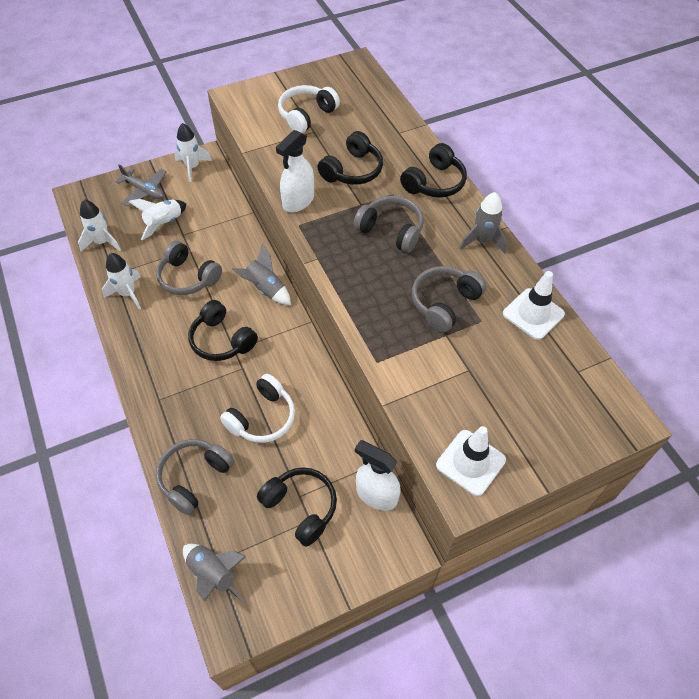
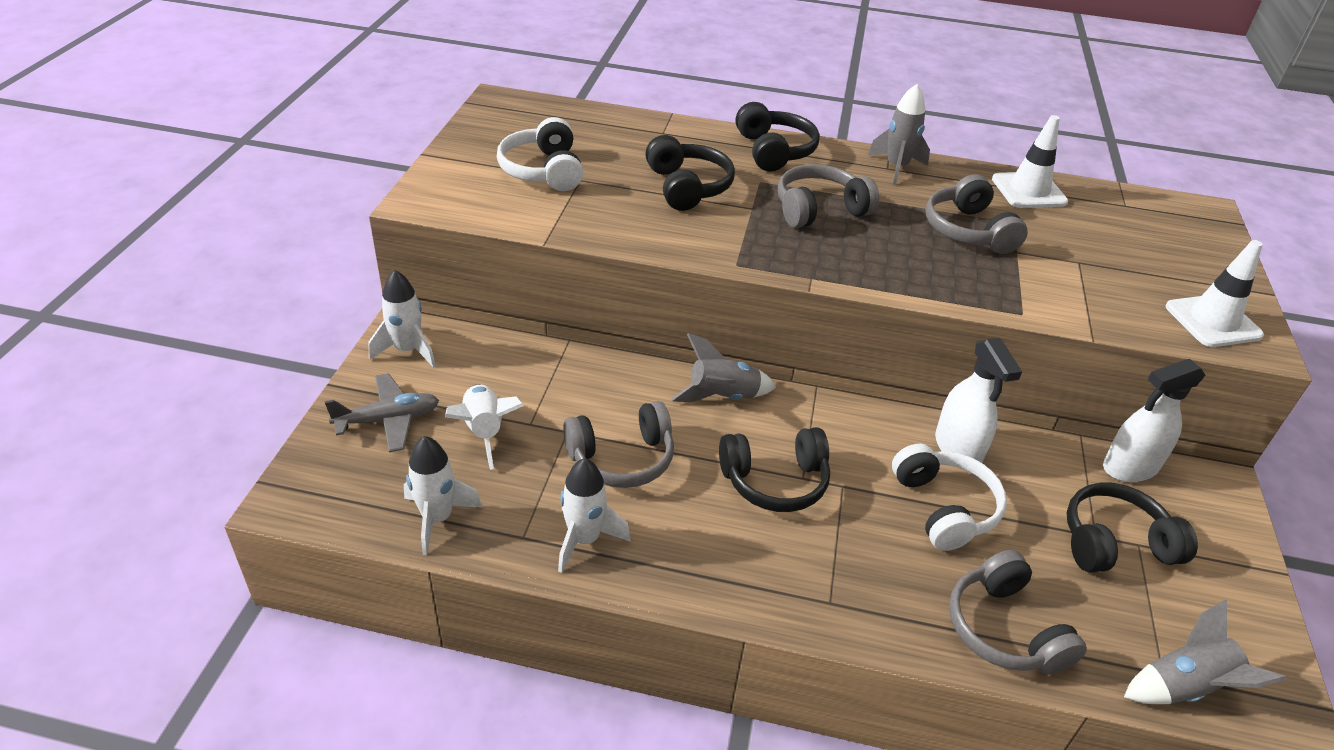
camera: 55 degrees left, 15 degrees down
(298, 201) = (693, 246): white spray bottle -> white spray bottle (958, 449)

